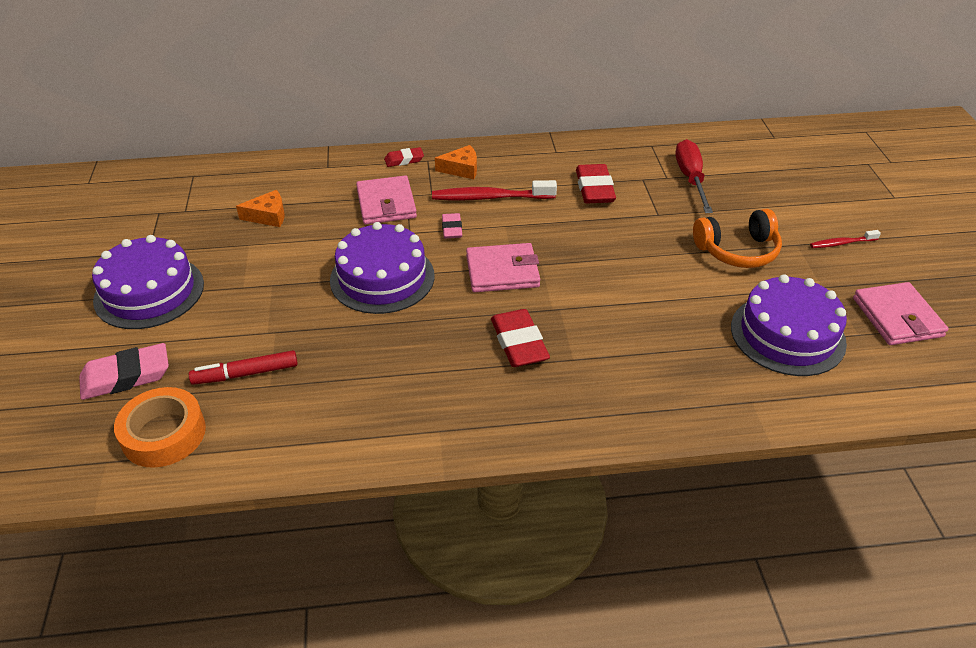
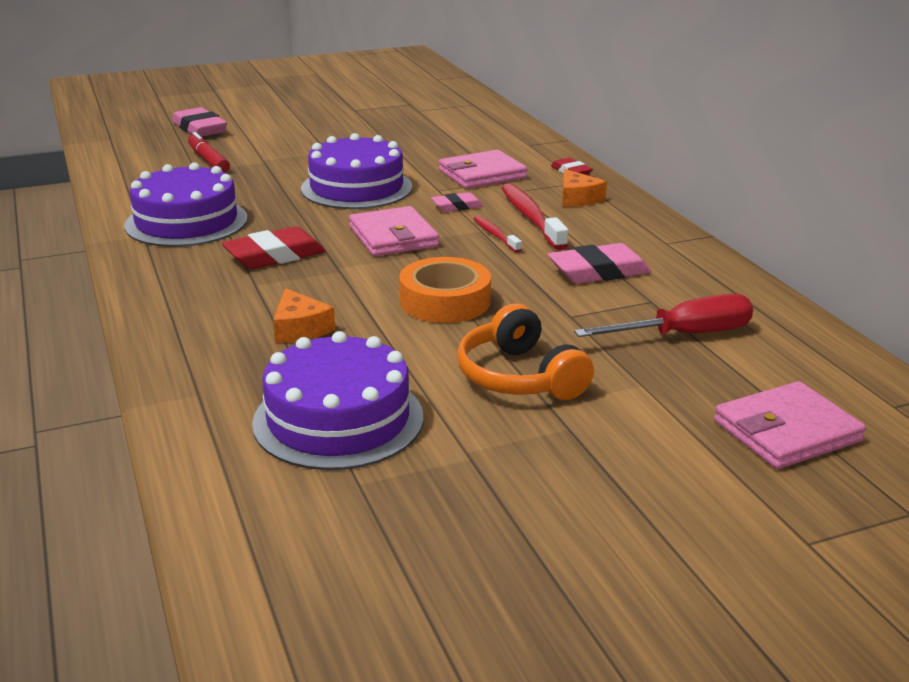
camera: 75 degrees right, 15 degrees down
(149, 292) = (302, 118): purple cake -> purple cake (186, 222)
(164, 434) = (138, 148): orange tape -> orange tape (445, 301)
(268, 216) = (429, 136): orange cheese -> orange cheese (300, 328)
(594, 189) = (598, 271): red eraser -> pink eraser
(841, 243) = (600, 473): red toothbrush -> red toothbrush (495, 235)
(897, 317) = (415, 525): pink wallet -> pink wallet (786, 431)

